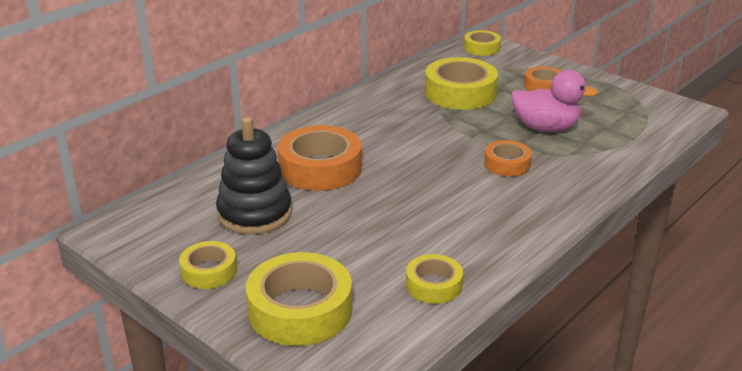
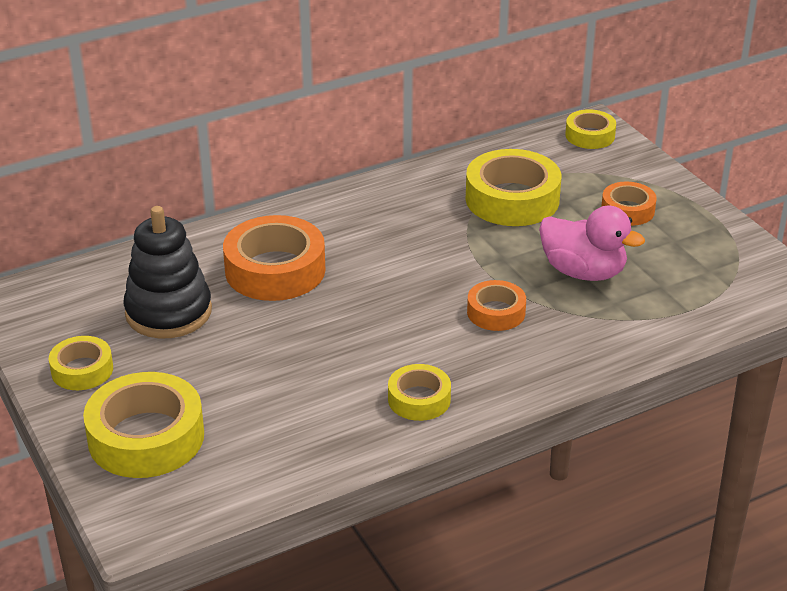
camera: 20 degrees right, 5 degrees up
(433, 285) = (302, 444): yellow tape -> yellow tape (419, 399)

